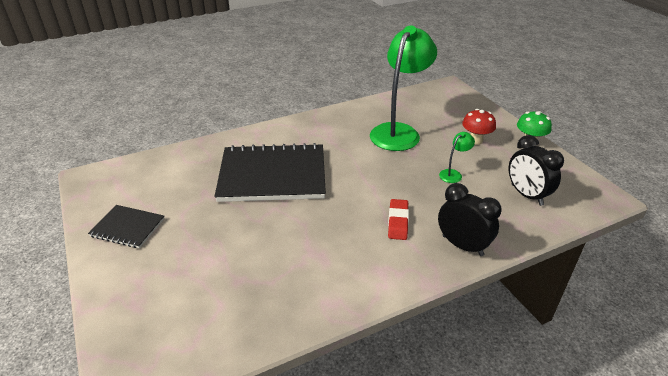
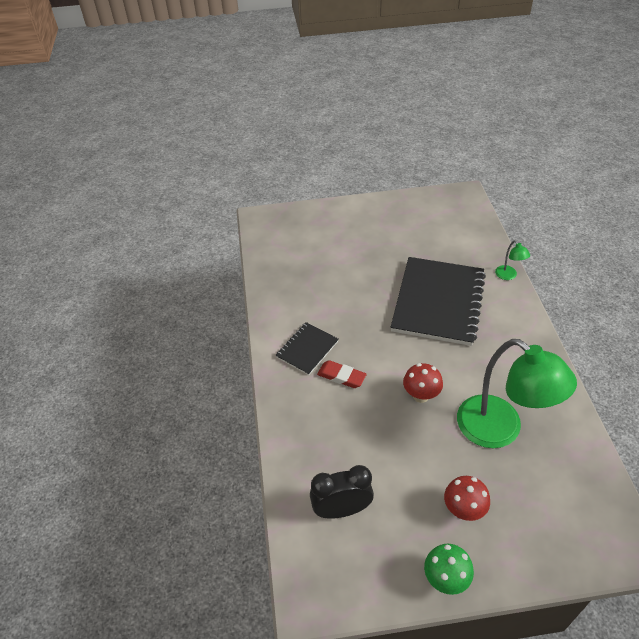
camera: 110 degrees right, 10 degrees up
(128, 227) = (393, 216): black notebook -> black notebook (307, 349)
(390, 171) = (421, 395): none -> red mushroom
(453, 174) = (399, 453): green lamp -> green lamp (508, 276)
(462, 245) = (293, 414): black clock -> none

